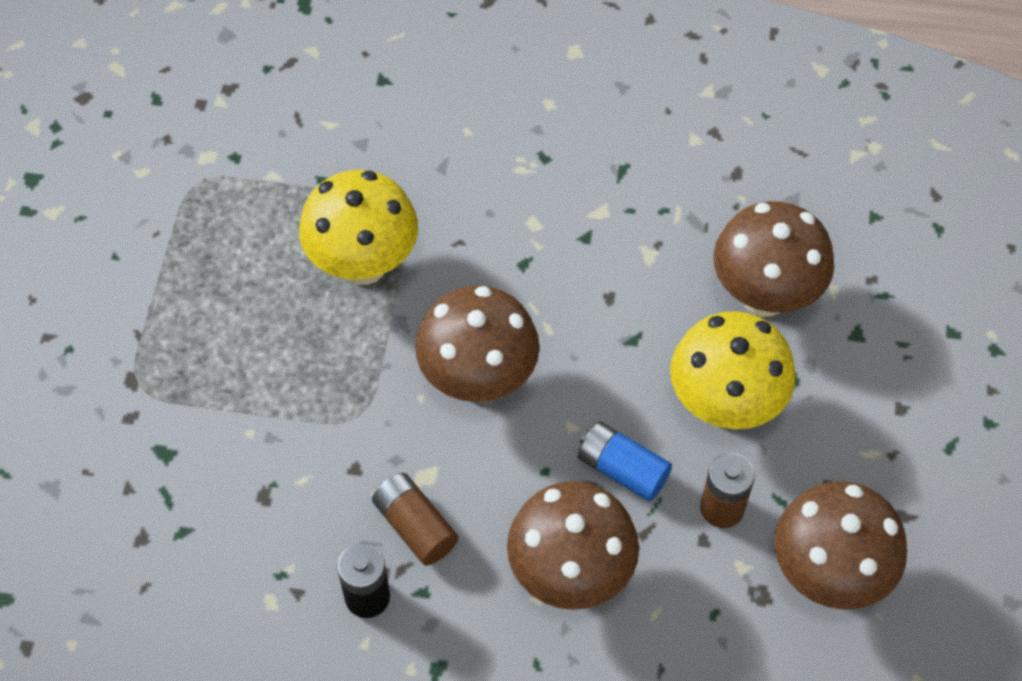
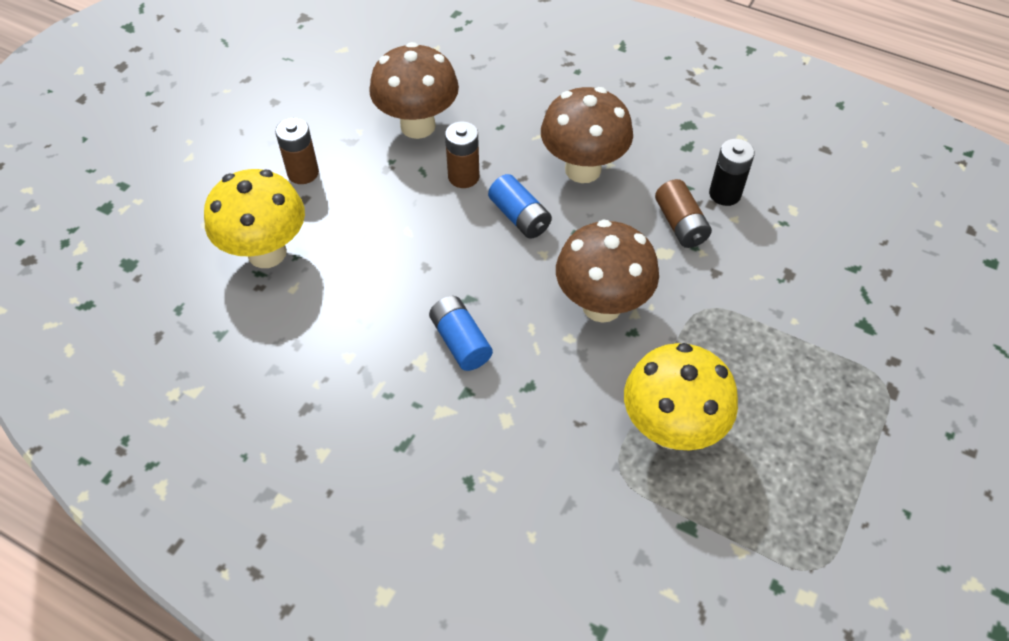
camera: 160 degrees left, 5 degrees down
(617, 287) = (460, 341): none -> blue battery
(724, 405) = (425, 235): yellow mushroom -> yellow mushroom (267, 253)
(764, 296) = (349, 300): brown mushroom -> none
(928, 444) = (303, 173): none -> brown battery

